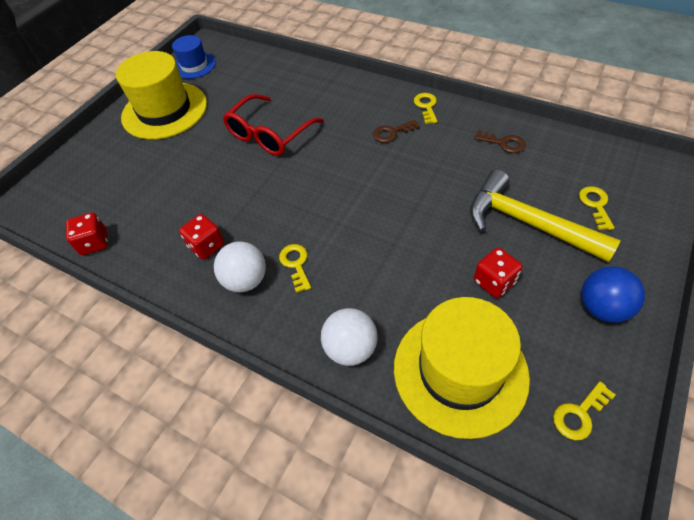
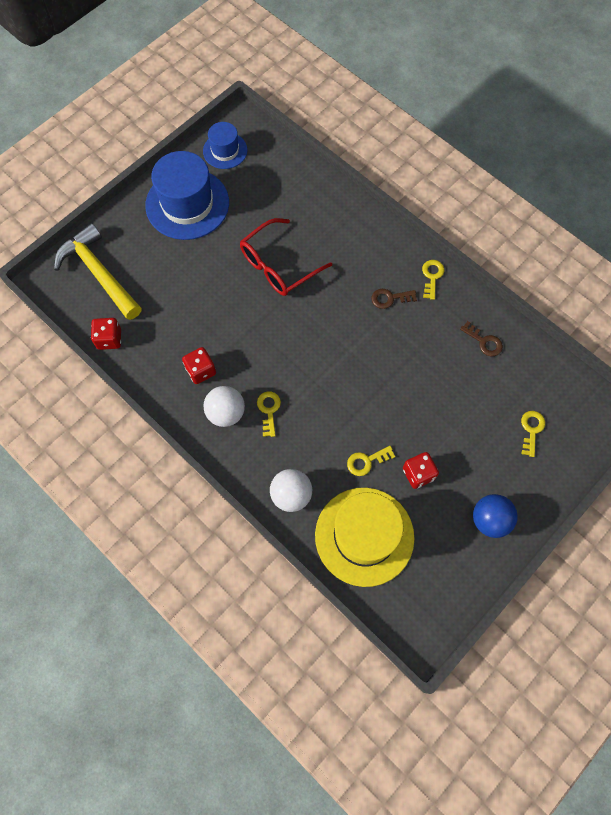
camera: 10 degrees right, 15 degrees up
(164, 110) = (187, 204): yellow hat -> blue hat
(528, 223) = (468, 429): yellow hammer -> yellow hammer (99, 273)
(579, 414) = (434, 591): yellow key -> yellow key (366, 461)

